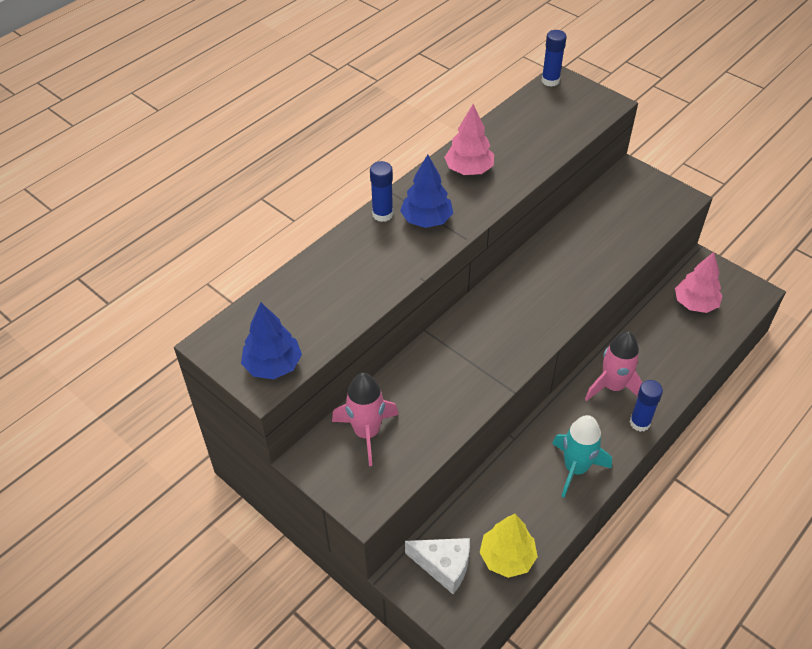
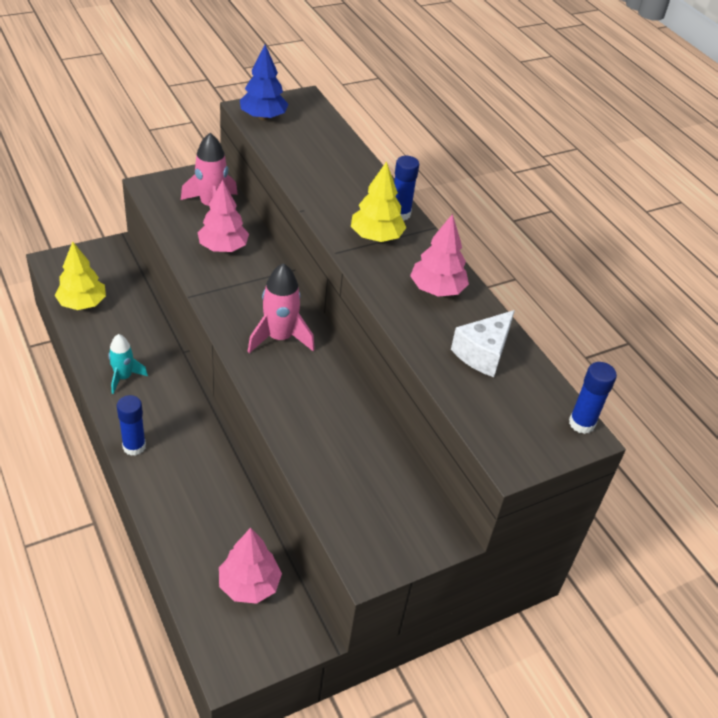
camera: 105 degrees right, 5 degrees down
(426, 220) = (376, 237): blue tree -> yellow tree
(428, 395) = (223, 247): none -> pink tree
(444, 566) = (104, 269): white cheese -> white cheese (483, 353)
(575, 468) = (123, 377): turquoise rocket -> turquoise rocket, size x0.66
(613, 386) = (188, 447): pink rocket -> pink rocket (279, 338)

